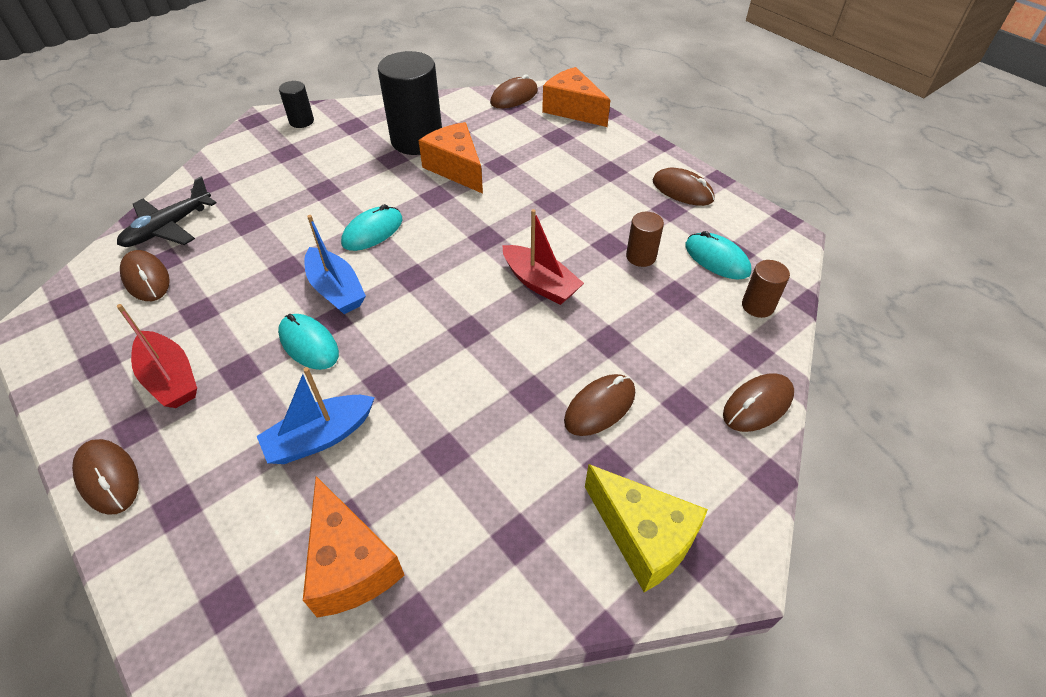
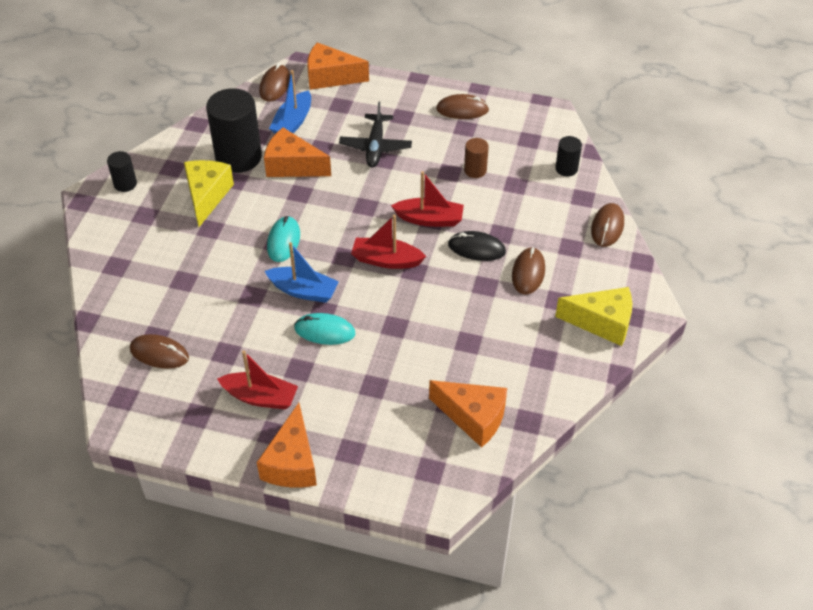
camera: 35 degrees left, 0 degrees up
(108, 478) = (292, 462): brown mouse -> orange cheese
(168, 228) = (127, 314): black plane -> black plane (375, 147)
(320, 437) = (391, 374): blue boat -> blue boat (293, 122)
(353, 160) = (207, 196): none -> yellow cheese
(450, 303) = (386, 260): none -> red boat
(563, 343) = (476, 248): none -> black mouse
(717, 259) = (521, 149): turquoise mouse -> none
(757, 306) = (566, 168): brown cylinder -> black cylinder

